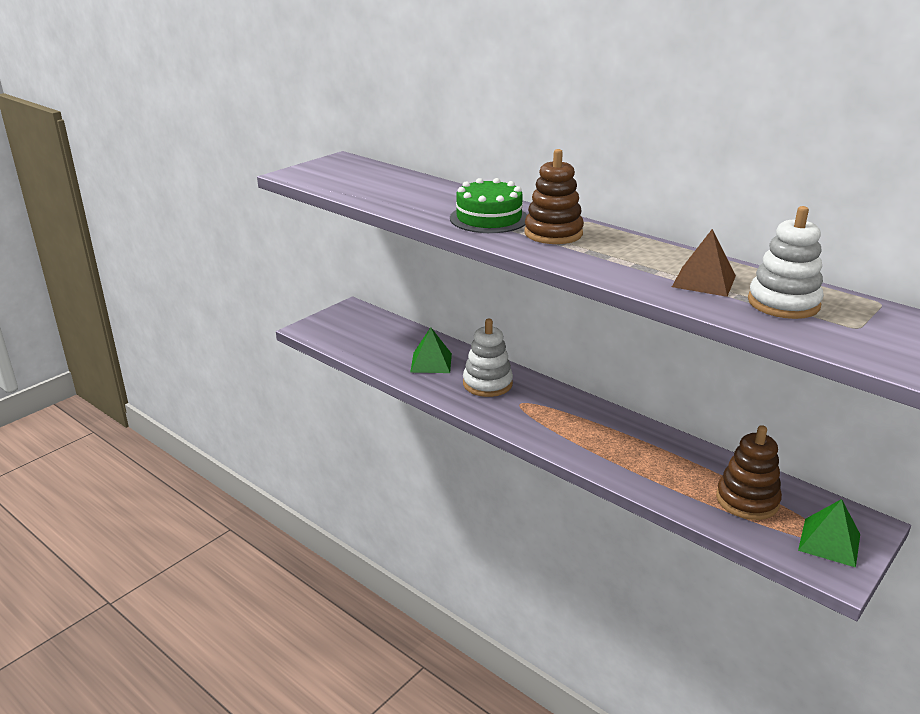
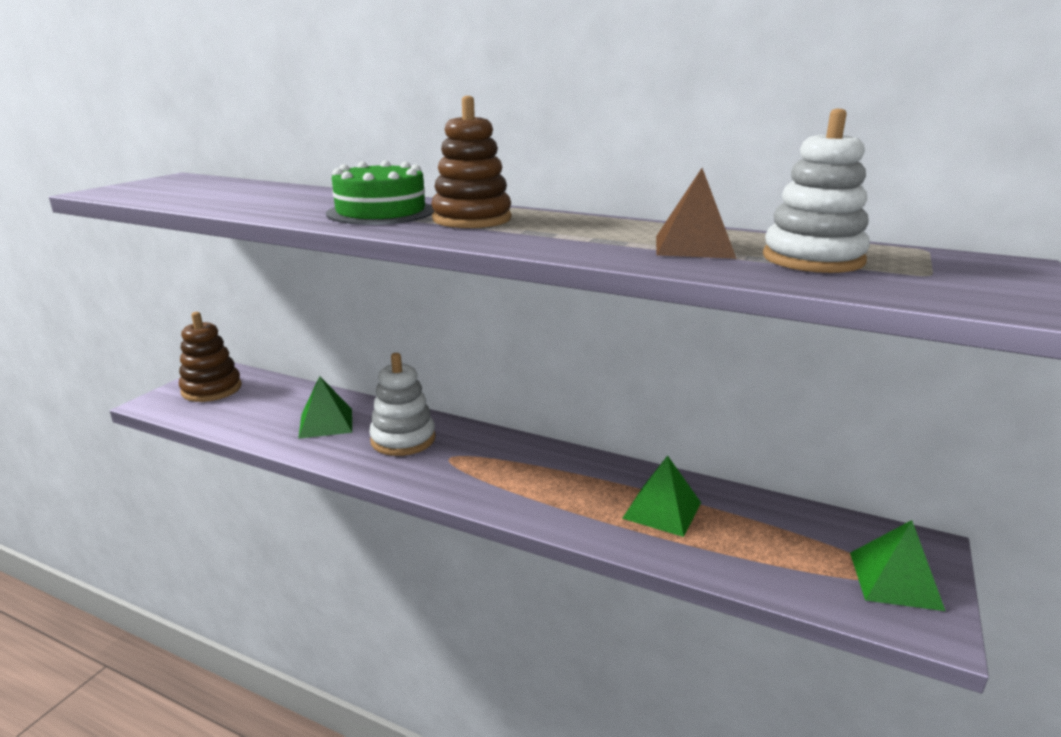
camera: 15 degrees left, 5 degrees down
(672, 466) = (662, 510): none -> green pyramid
(747, 500) = (771, 540): brown stacking toy -> brown stacking toy (211, 389)

